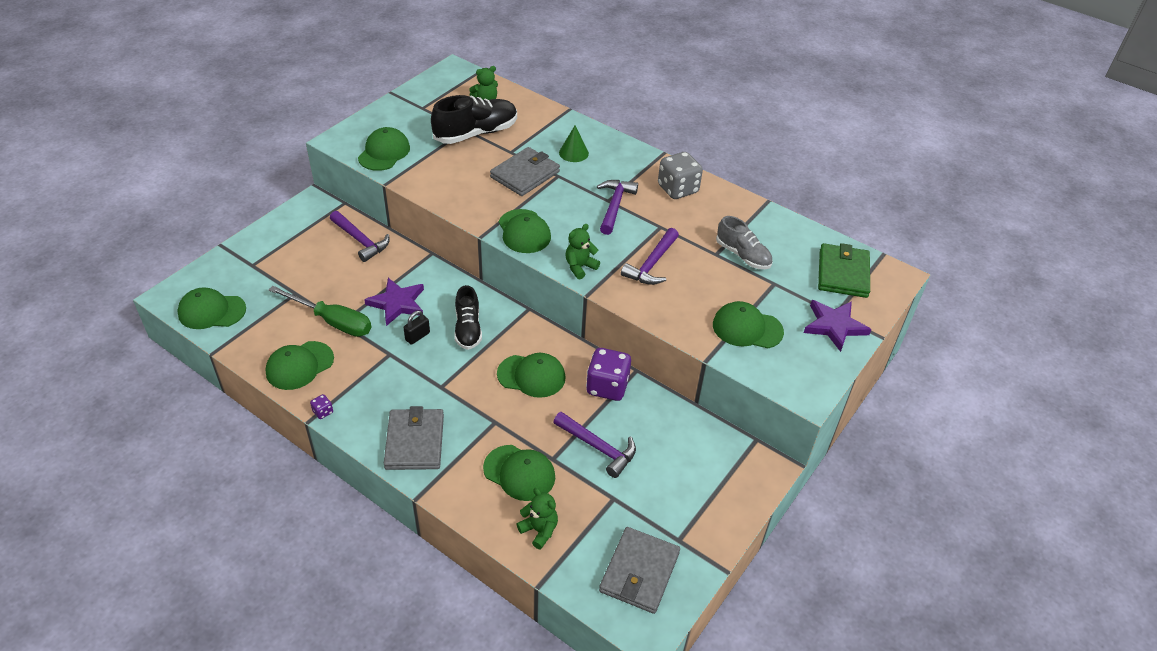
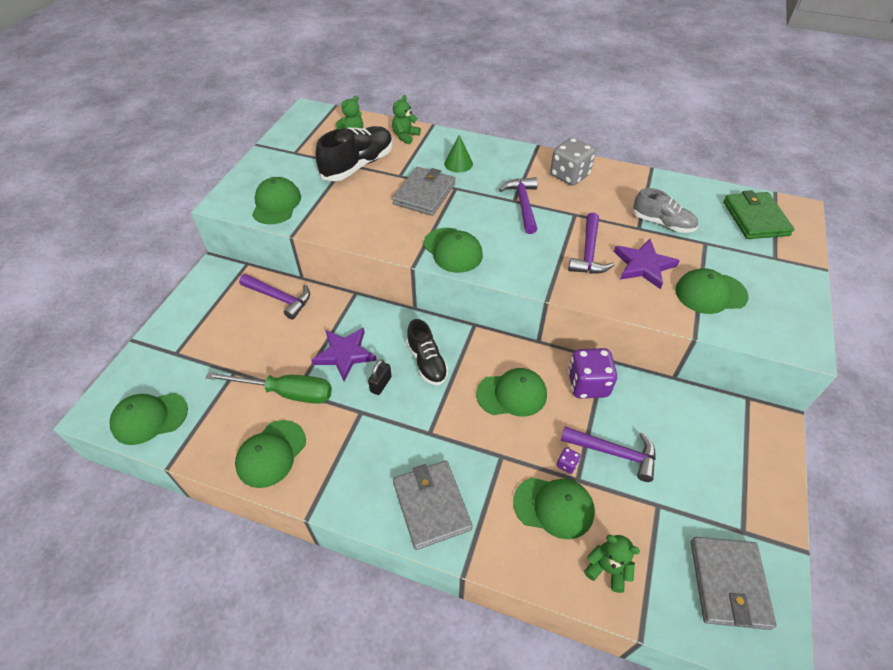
camera: 15 degrees left, 5 degrees up
(323, 412) = (318, 501): purple dice -> purple dice (566, 464)
(580, 267) = (524, 272): green teddy bear -> green teddy bear (405, 136)
(834, 326) = (781, 270): purple star -> purple star (643, 265)

